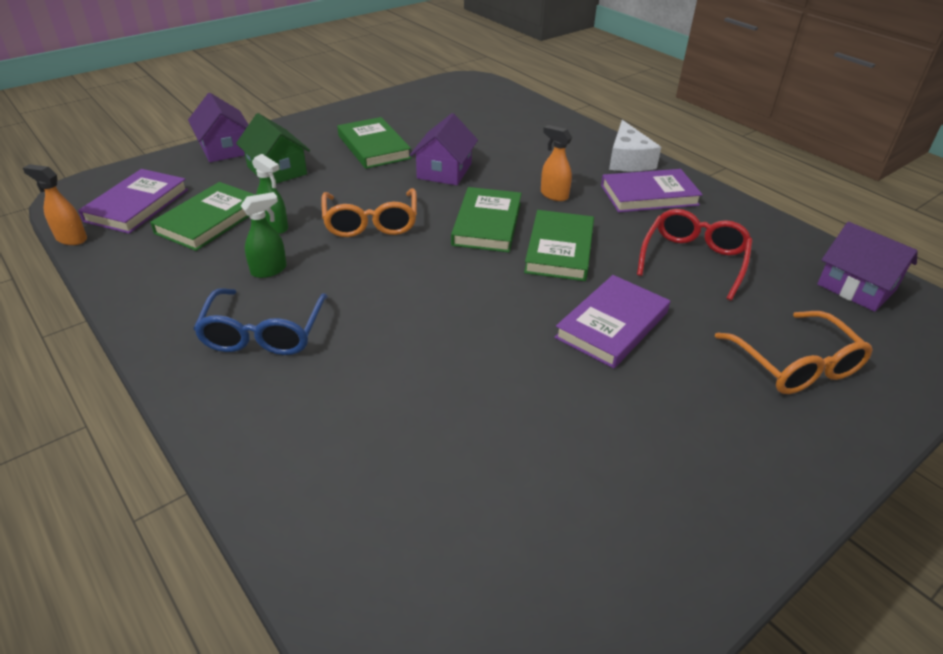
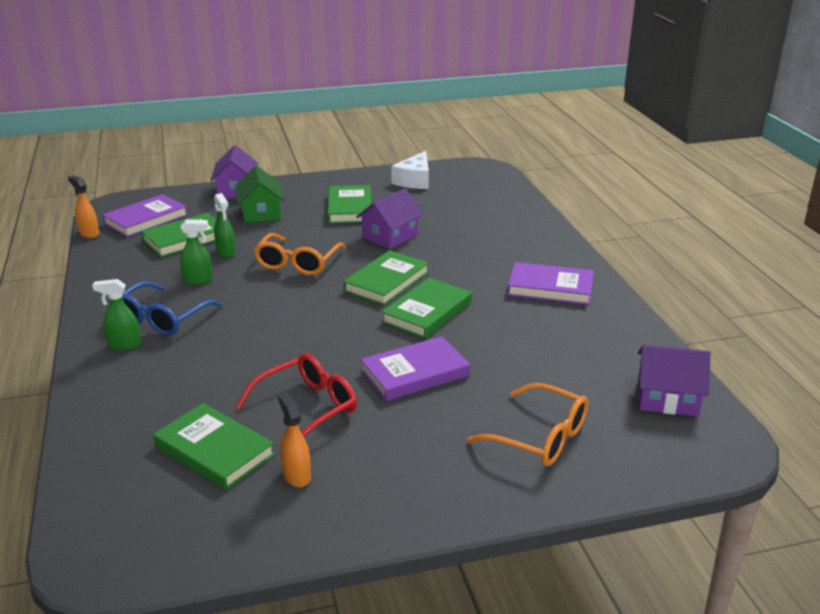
camera: 25 degrees right, 10 degrees down
(242, 383) = (124, 345): none -> green spray bottle
(481, 500) = (214, 450): none -> green book
(554, 195) = (464, 271): orange spray bottle -> orange spray bottle (296, 475)
(628, 160) = (562, 256): white cheese -> white cheese (415, 180)
(693, 260) = (535, 344): red glasses -> red glasses (307, 408)
(796, 365) = (540, 437): orange glasses -> orange glasses turned 60 degrees counterclockwise
(856, 287) = (667, 398): purple house -> purple house turned 60 degrees counterclockwise

